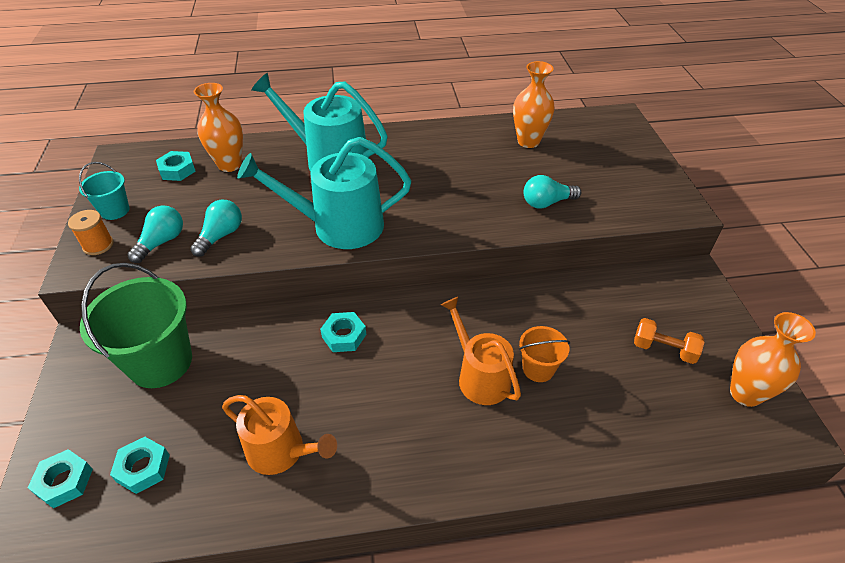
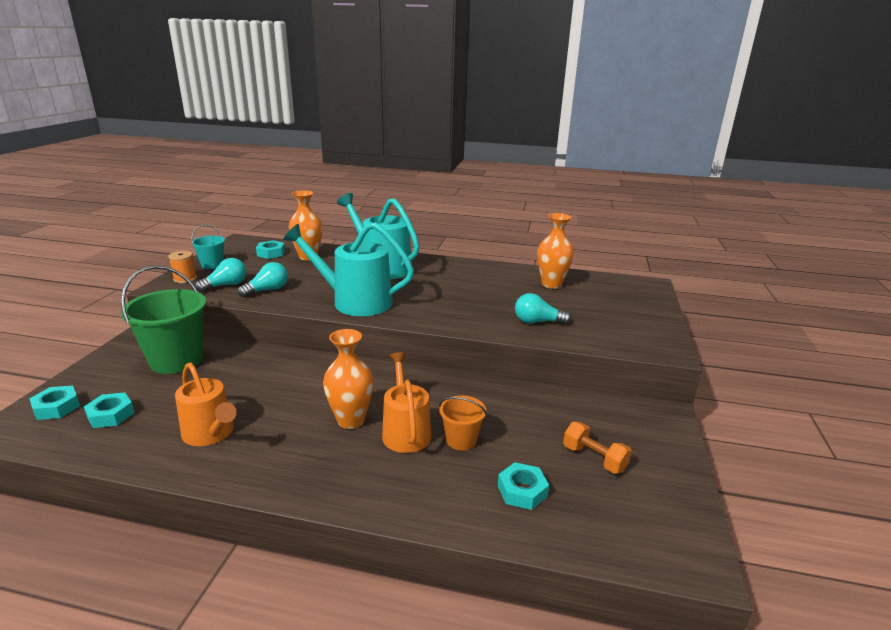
camera: 20 degrees right, 20 degrees down
(344, 336) = (317, 378): turquoise nut -> turquoise nut (522, 491)
(745, 393) = (660, 515): orange vase -> orange vase (351, 420)

